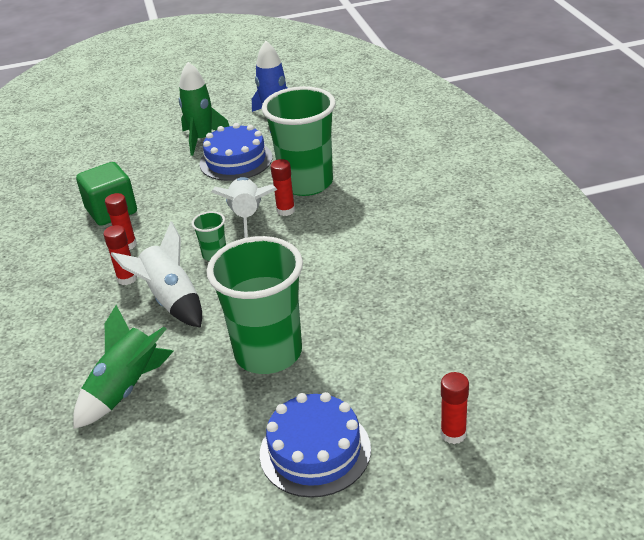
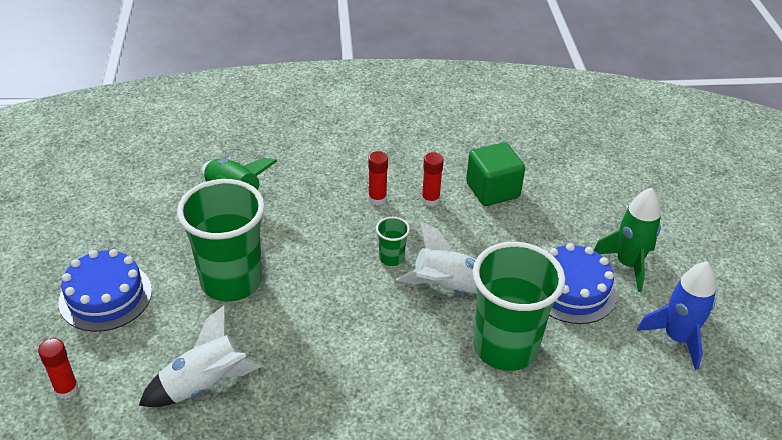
camera: 95 degrees right, 5 degrees up
(171, 300) = (333, 225): white rocket -> white rocket (204, 384)
(285, 210) = (453, 321): red glue stick -> none

